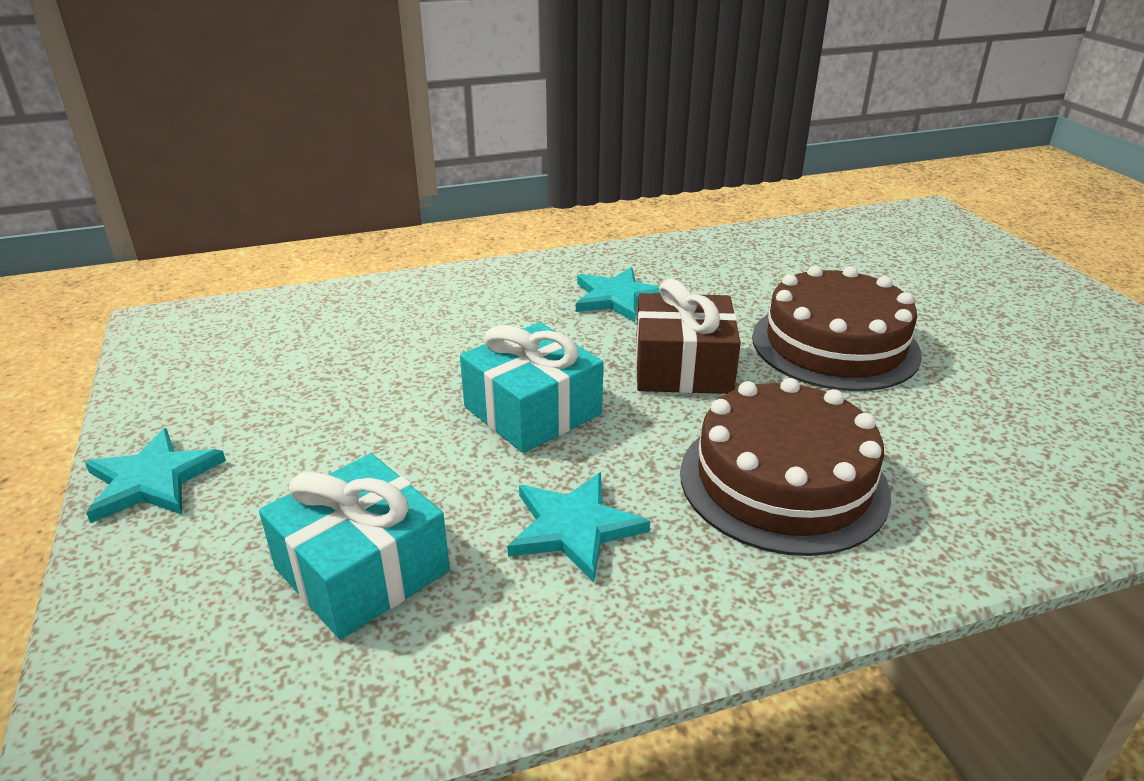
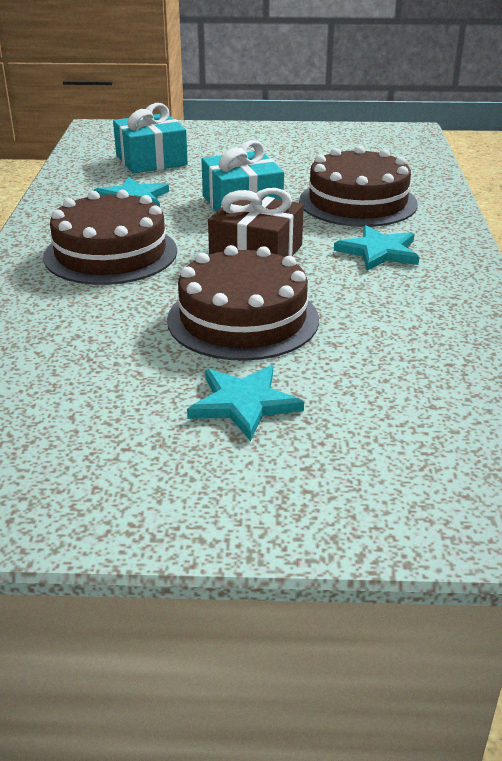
camera: 110 degrees right, 0 degrees up
(152, 480) = (251, 130): turquoise star -> turquoise star (244, 404)
(481, 326) = (358, 202): none -> brown cake

